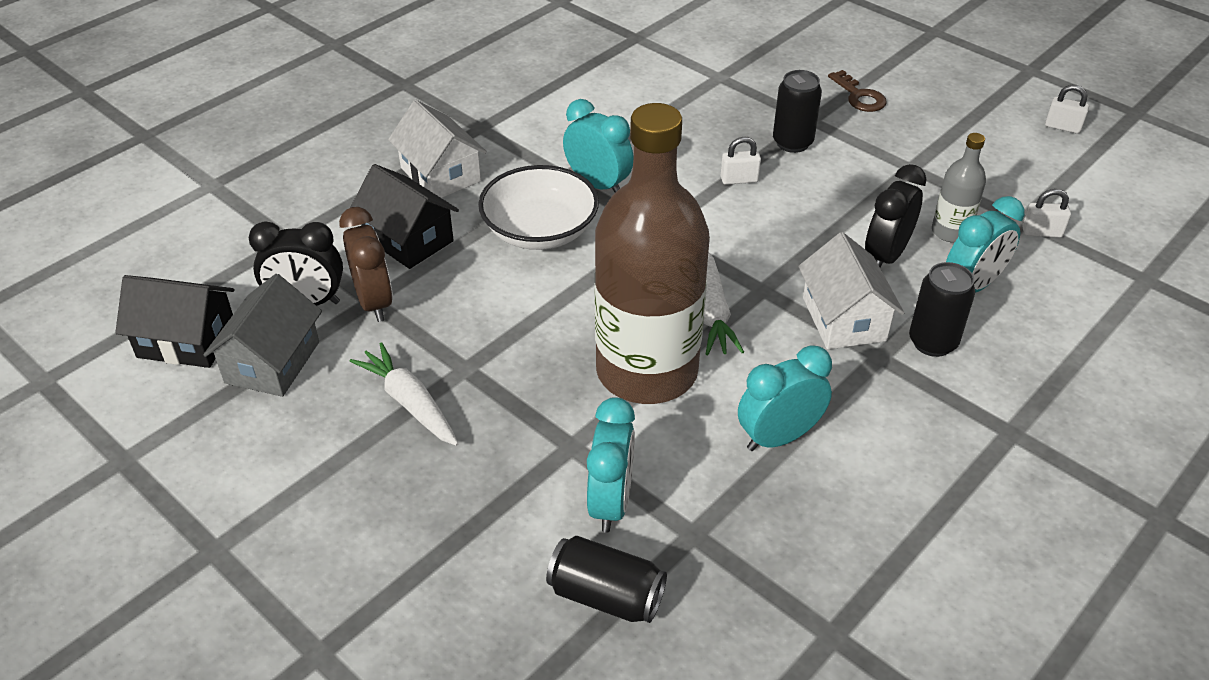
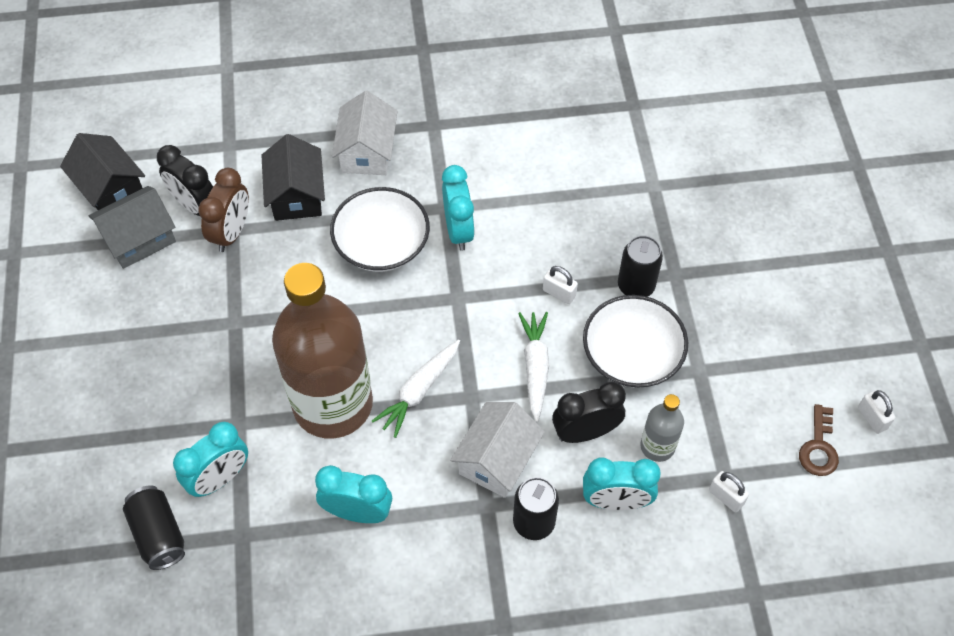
camera: 40 degrees right, 15 degrees up
(409, 402) = (182, 324): white carrot -> white carrot (535, 367)
(850, 186) = (632, 355): none -> white bowl
(859, 96) = (740, 276): brown key -> brown key (818, 447)

